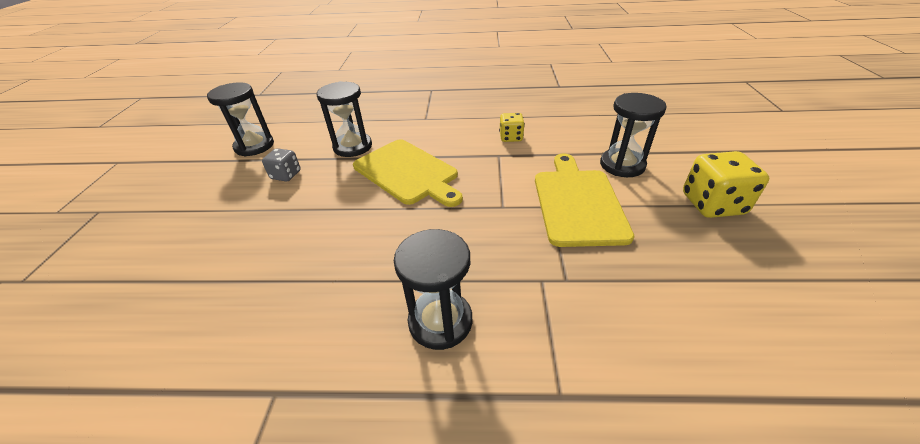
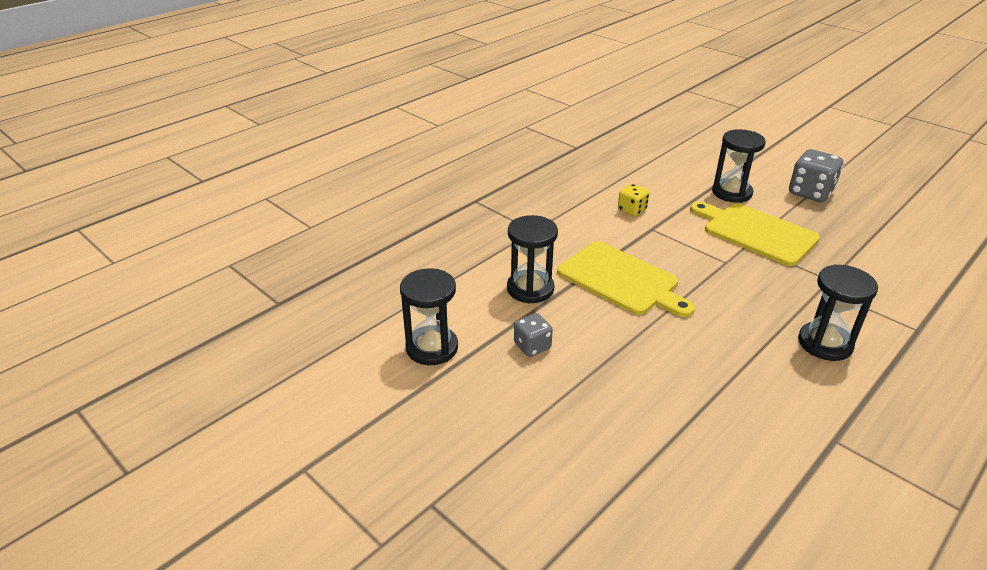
camera: 50 degrees left, 5 degrees down
(407, 172) = (621, 280): yellow cutting board -> yellow cutting board turned 45 degrees clockwise
(712, 204) = (810, 193): yellow dice -> grey dice

